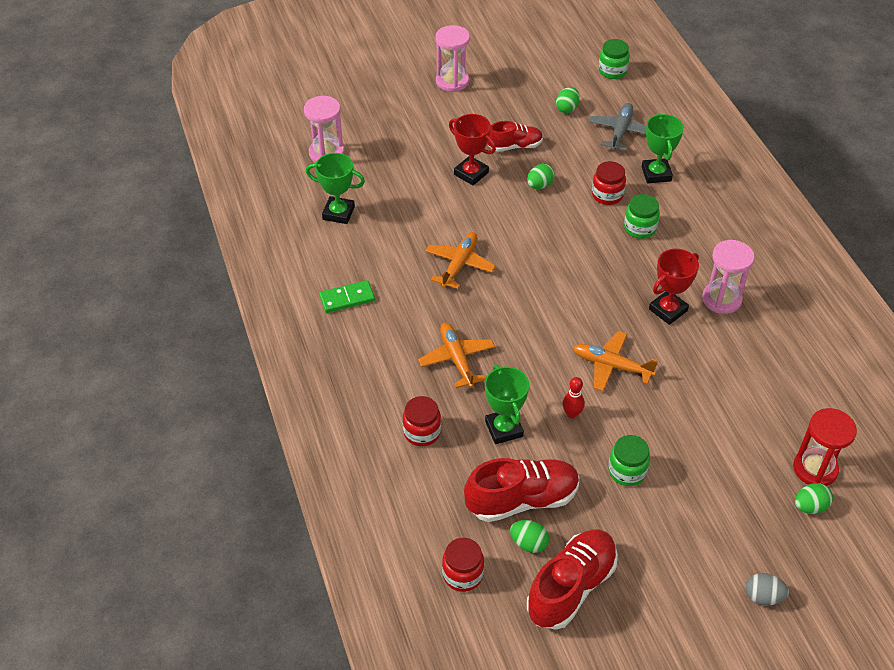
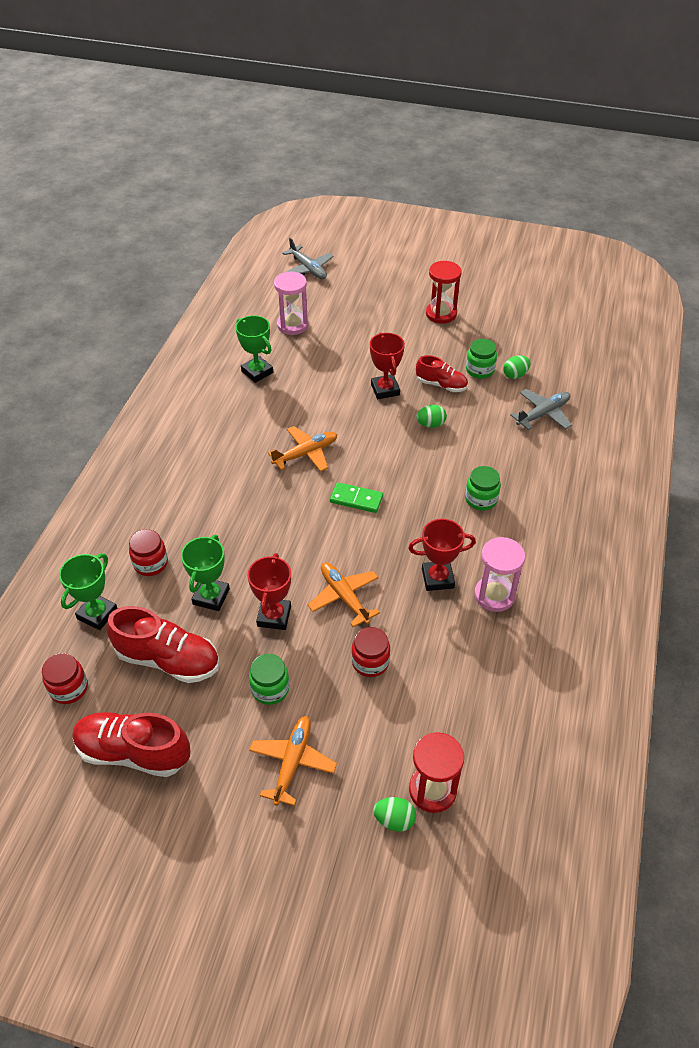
camera: 35 degrees right, 0 degrees up
(285, 92) = (308, 269): none -> grey plane
(347, 298) = (200, 436): green domino -> green domino (356, 499)
(452, 81) = (441, 314): pink hourglass -> red hourglass
(457, 359) = (231, 523): orange plane -> orange plane (292, 762)
(529, 543) = (138, 696): green egg -> none
(571, 587) = (133, 752): red shoe -> red shoe turned 150 degrees counterclockwise
(572, 414) = (274, 616): red bowling pin -> red trophy
(607, 195) = (480, 459): red jar -> red jar (370, 662)
(612, 71) = (585, 362): green jar -> green jar (480, 370)
(656, 174) = (540, 462): green trophy -> green trophy (97, 614)
(763, 597) = (274, 869): grey egg -> none

